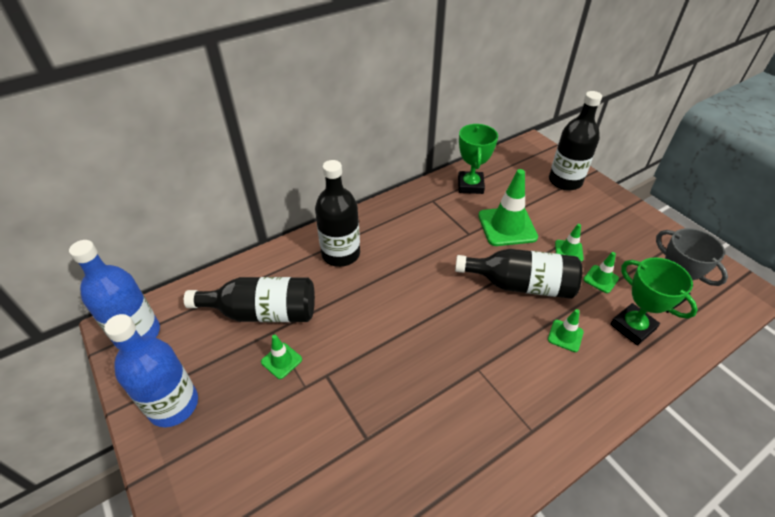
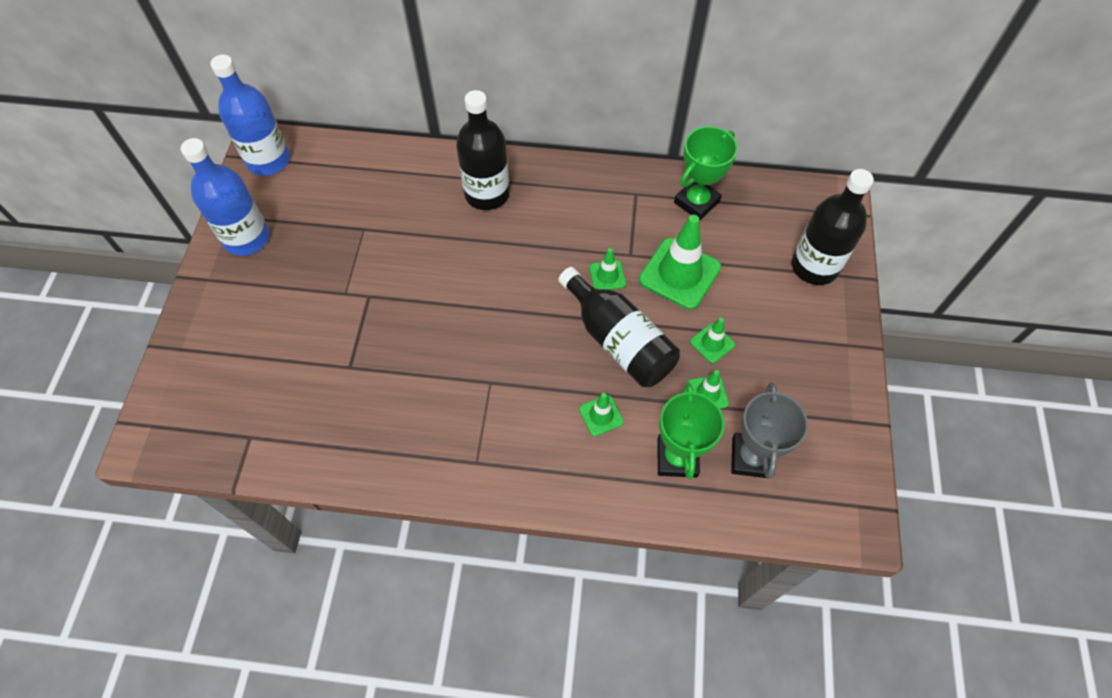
camera: 40 degrees right, 15 degrees up
(263, 312) = (371, 206): black bottle -> none
(281, 360) = (348, 259): green traffic cone -> green traffic cone (607, 276)

